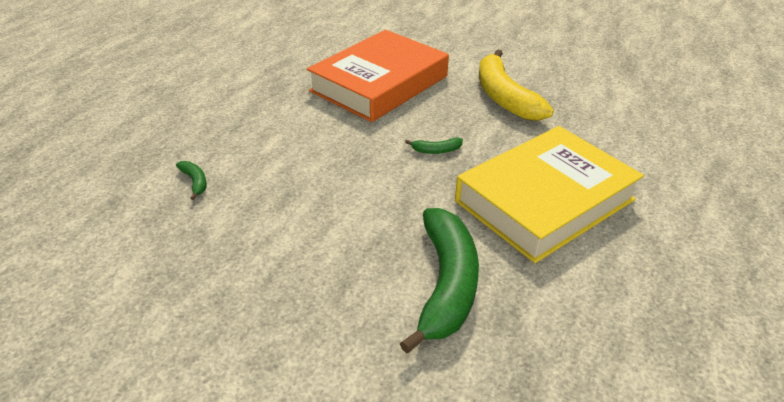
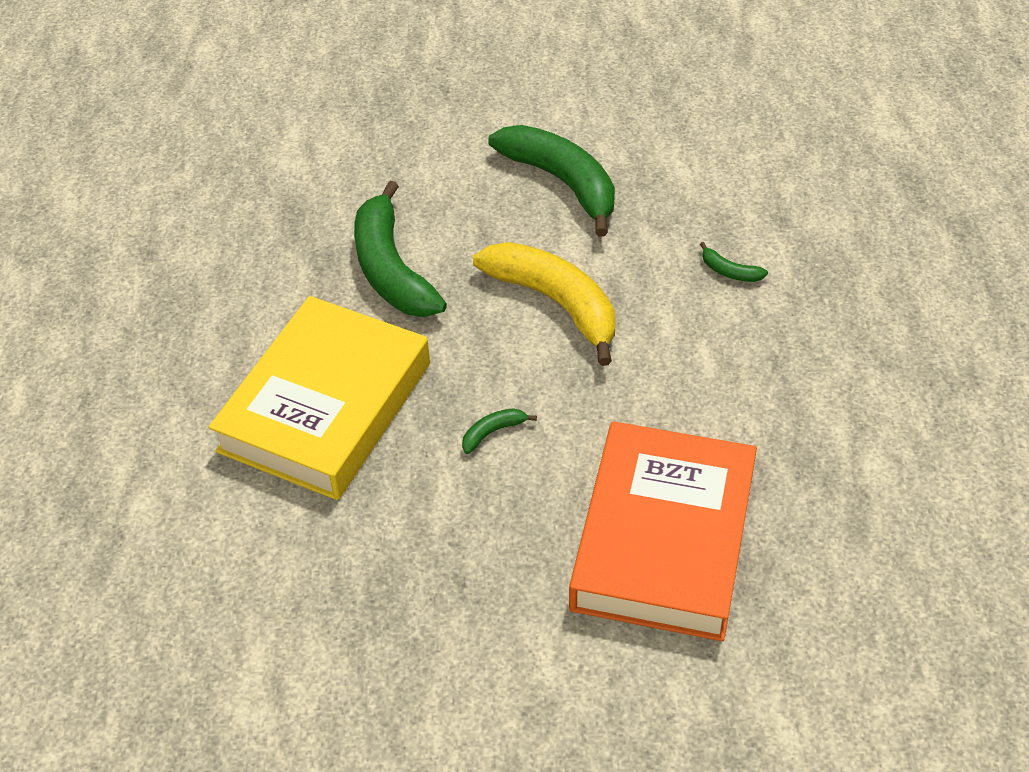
camera: 155 degrees right, 10 degrees up
(233, 306) = (562, 183): none -> green banana
(504, 97) = (450, 595): yellow banana -> yellow banana (555, 303)

